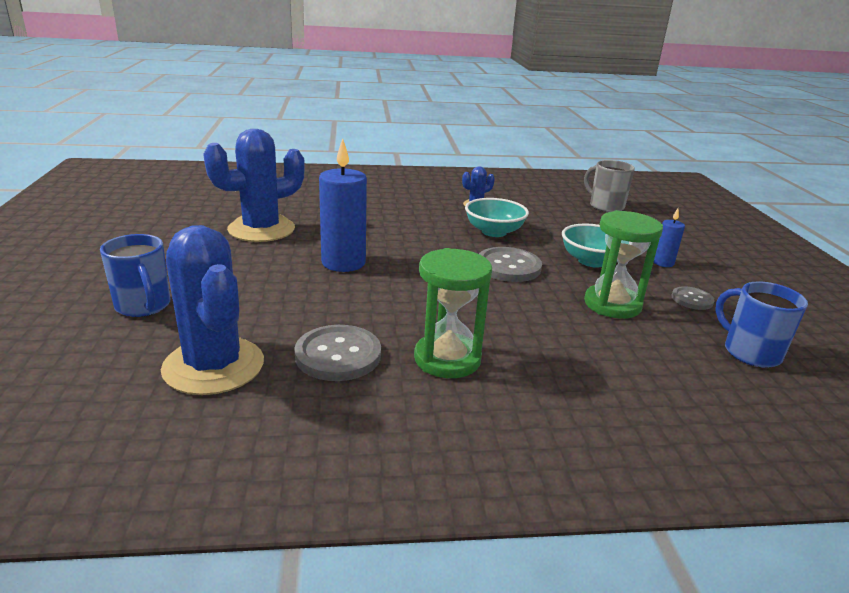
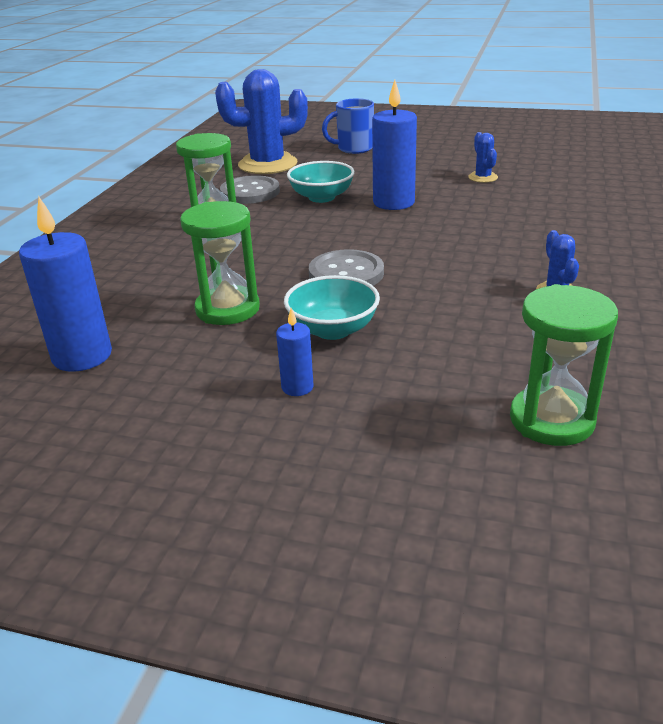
camera: 115 degrees right, 5 degrees up
(261, 229) = (483, 177): blue cactus -> blue cactus, size x0.46
(494, 232) = (449, 285): turquoise bowl -> turquoise bowl (321, 197)
(605, 206) = (551, 420): grey mug -> green hourglass
(692, 299) = (195, 366): grey button -> none
(750, 352) = (82, 356): blue mug -> blue candle

